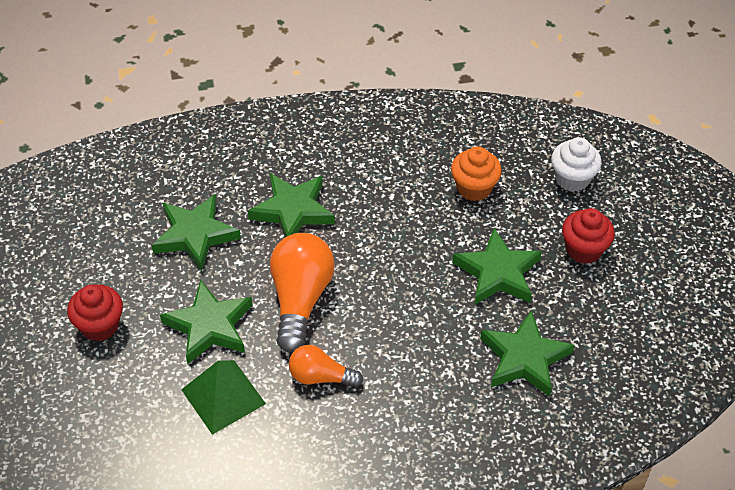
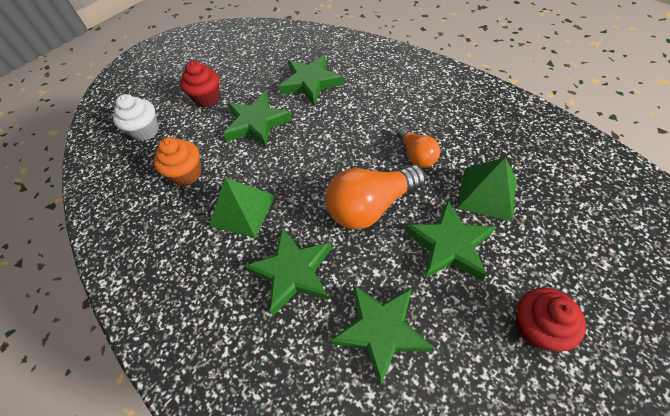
camera: 120 degrees left, 5 degrees up
(388, 208) = (242, 210): none -> green pyramid

